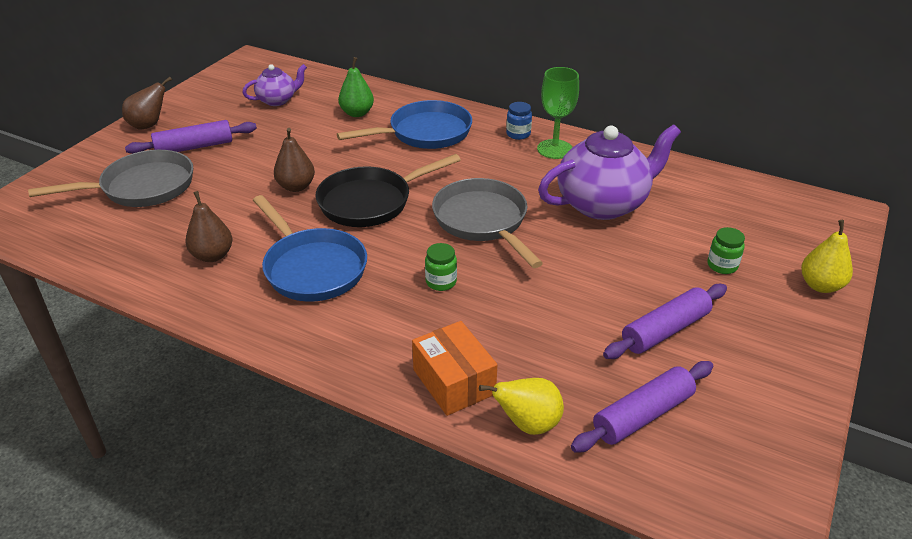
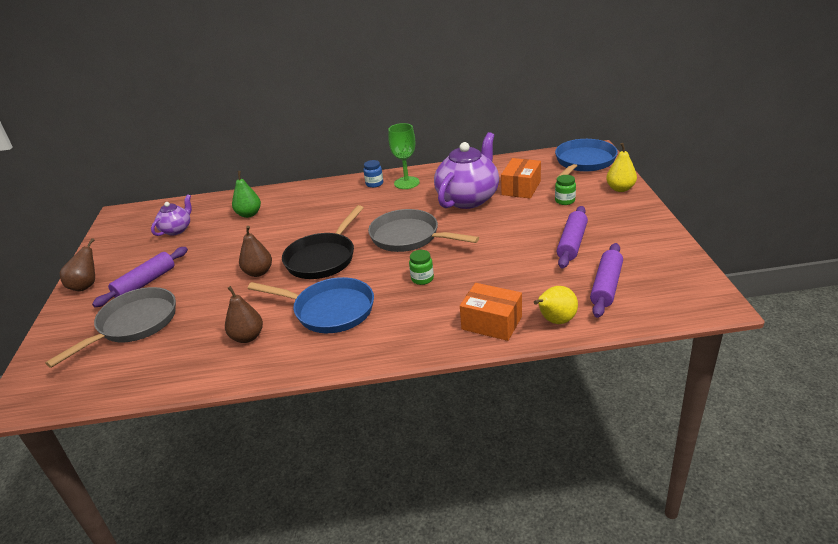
camera: 30 degrees left, 5 degrees down
(425, 133) = (312, 207): blue pan -> blue pan (583, 162)
(684, 220) = (521, 188): none -> orange box

